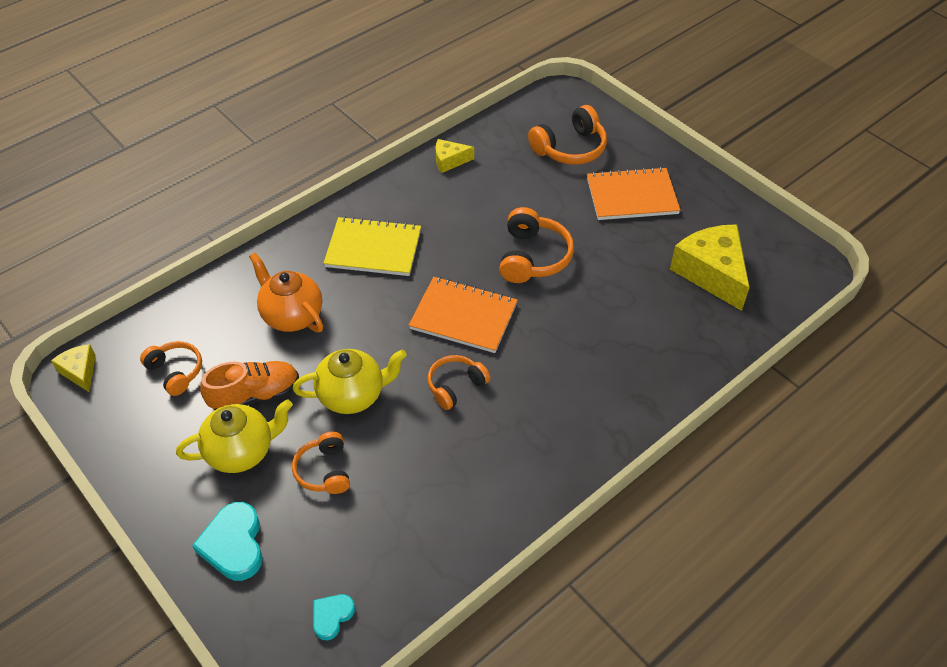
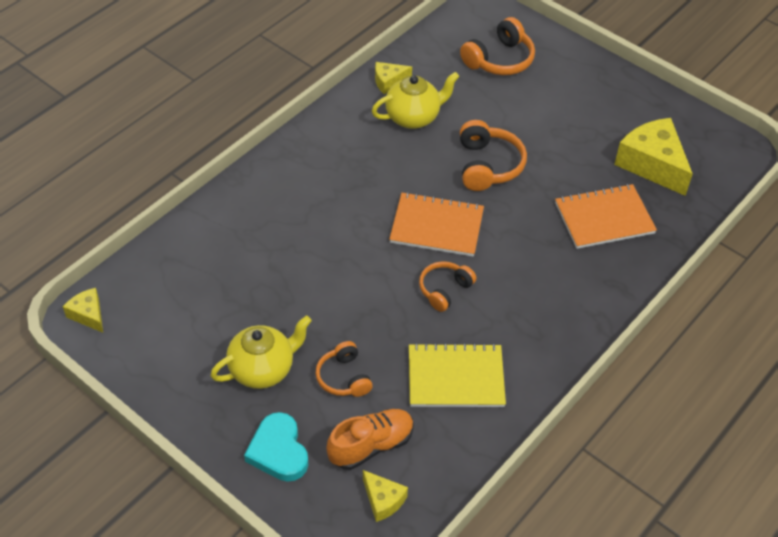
camera: 10 degrees left, 0 degrees up
(176, 372) = (180, 305): orange headphones -> none
(255, 395) = (261, 318): orange shoe -> orange shoe (371, 446)
(291, 315) = (276, 242): orange teapot -> none
(332, 616) = (383, 500): turquoise heart -> yellow cheese
(352, 395) = (352, 308): yellow teapot -> yellow teapot (413, 117)
(373, 249) = (337, 172): yellow notebook -> yellow notebook (455, 378)
(632, 196) = (566, 100): orange notebook -> orange notebook (604, 218)

